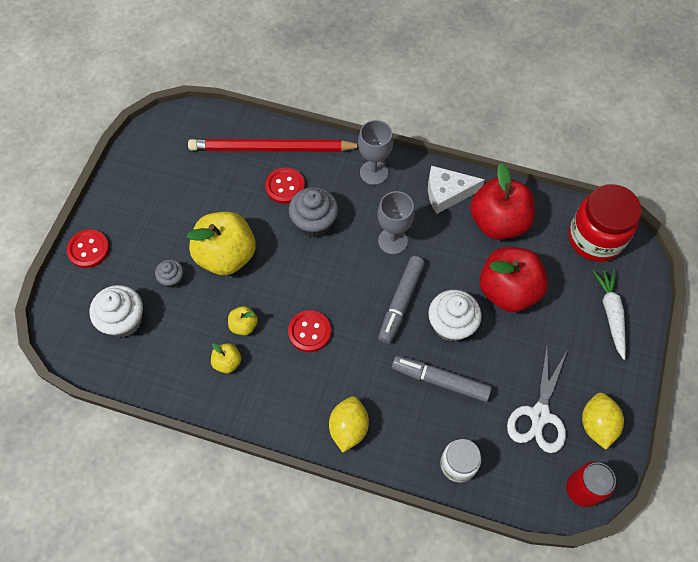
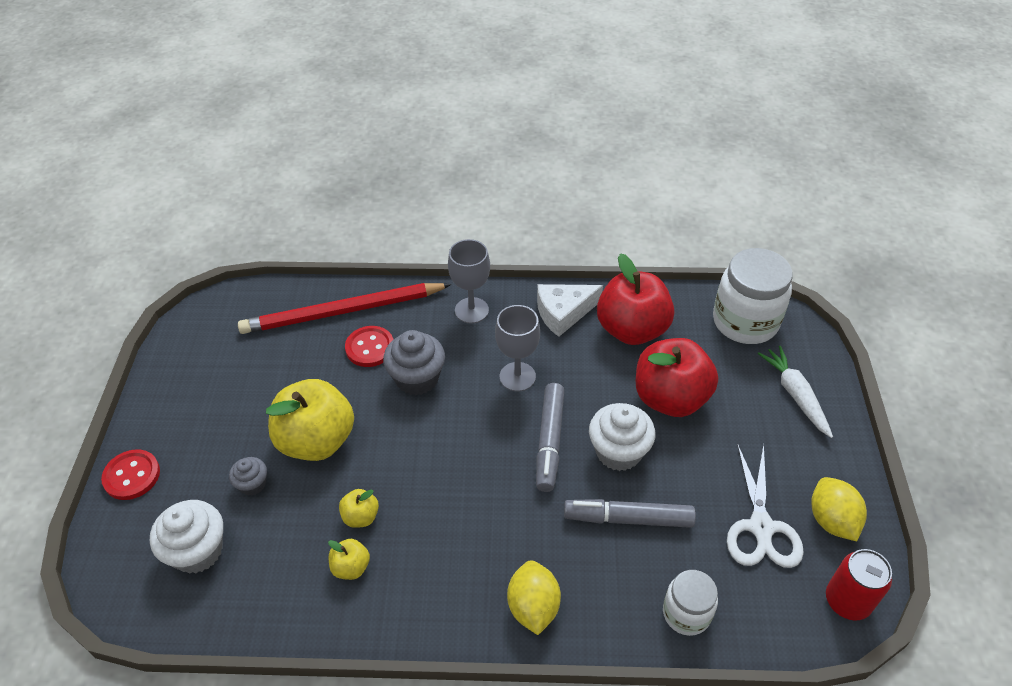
camera: 15 degrees left, 15 degrees down
(309, 332) = (447, 503): red button -> none
(595, 238) = (745, 322): red jar -> white jar

